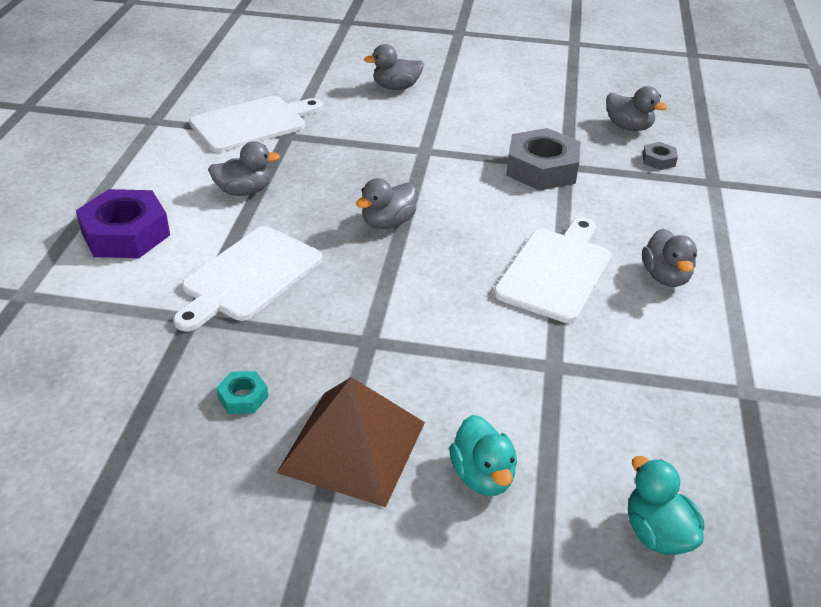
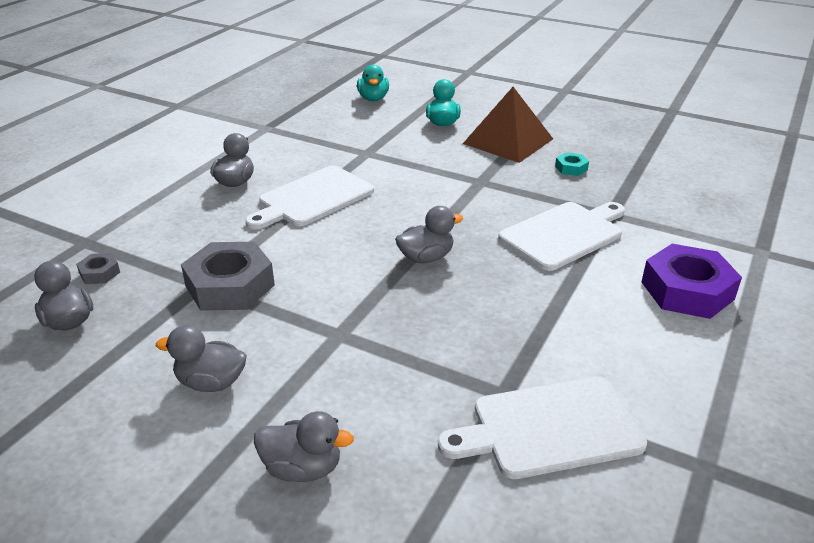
camera: 160 degrees left, 5 degrees down
(244, 191) = (566, 317): grey duck -> grey duck (211, 382)

